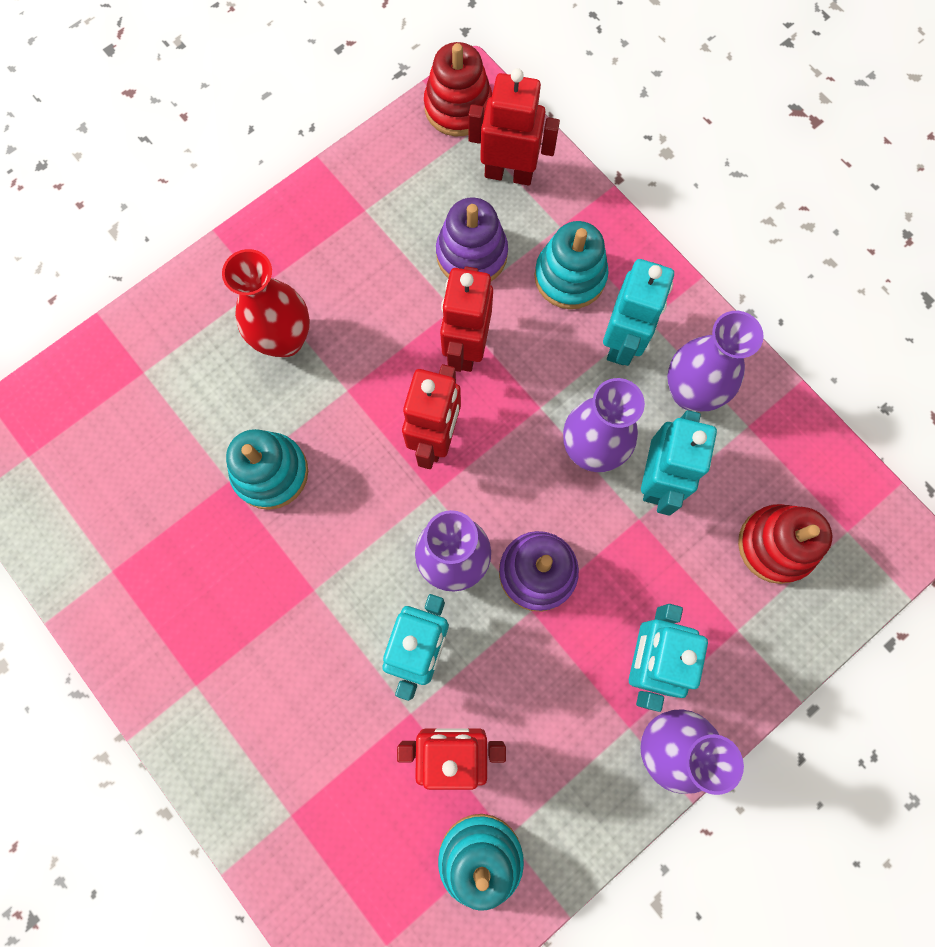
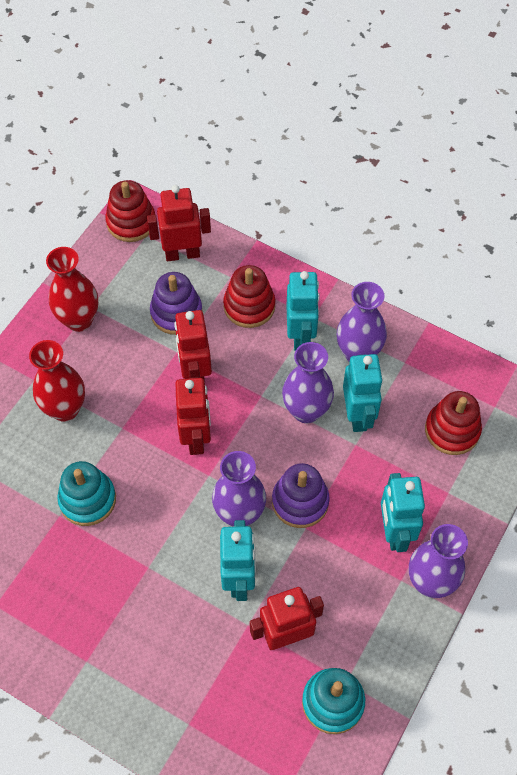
camera: 20 degrees left, 15 degrees down
(344, 223) = (79, 320): none -> red vase
(570, 276) = (249, 306): turquoise stacking toy -> red stacking toy

